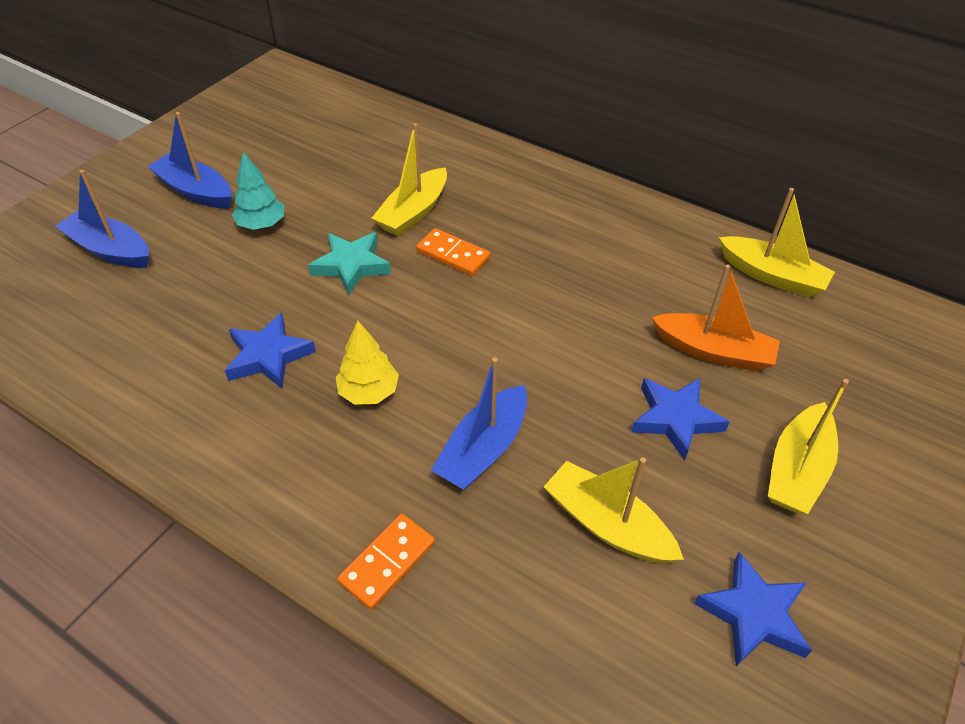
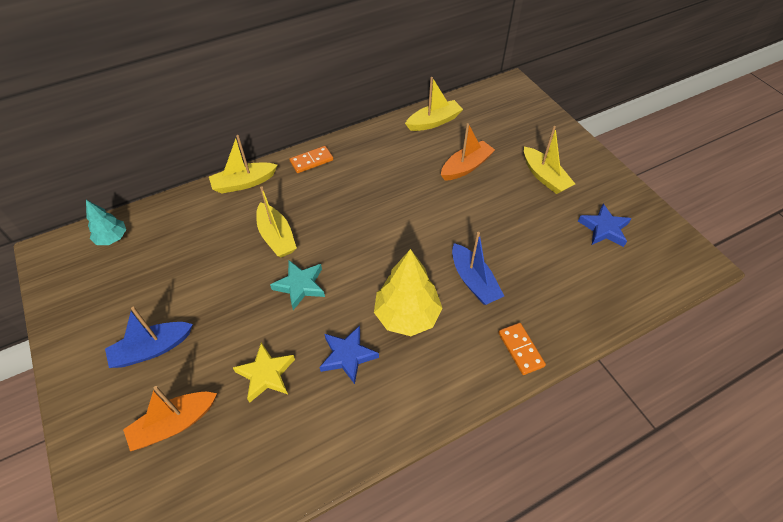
camera: 60 degrees left, 5 degrees up
(110, 250) = (174, 424): blue boat -> orange boat
(205, 293) = (266, 374): none -> yellow star
(261, 225) = (223, 320): turquoise tree -> turquoise tree (112, 238)
(369, 392) = (407, 315): yellow tree -> yellow tree, size x1.74
(453, 255) = (328, 234): orange domino -> orange domino (311, 161)
(607, 524) = (540, 254): yellow boat -> yellow boat (244, 183)
(675, 419) = (497, 201): blue star -> none

